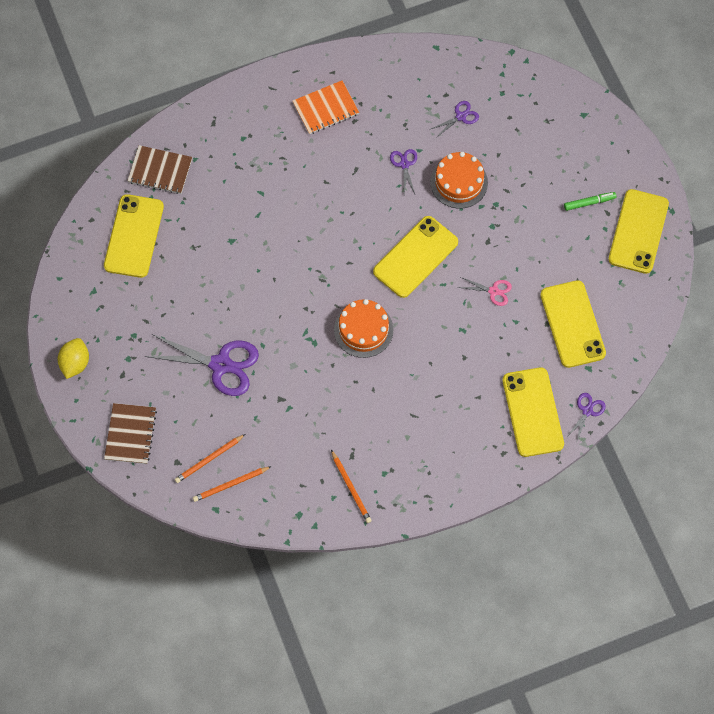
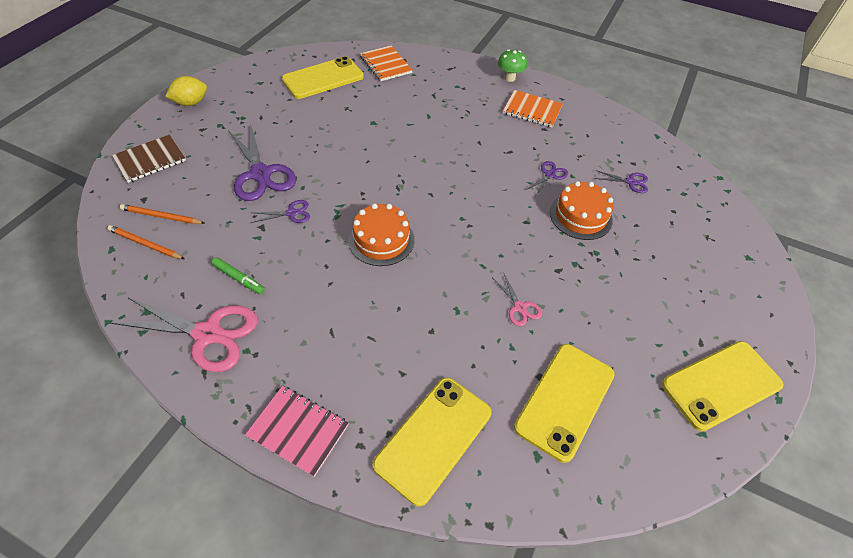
camera: 45 degrees right, 15 degrees down
(160, 171) = (385, 65): brown notebook -> orange notebook
(270, 87) = (509, 78): none -> green mushroom
(351, 488) = (208, 334): orange pencil -> pink scissors
(415, 257) = (484, 231): yellow phone -> none
(466, 479) = (298, 430): none -> pink notebook
(587, 411) = (489, 496): purple scissors -> purple scissors (291, 213)
(589, 203) = (689, 320): green marker -> green marker (239, 278)

